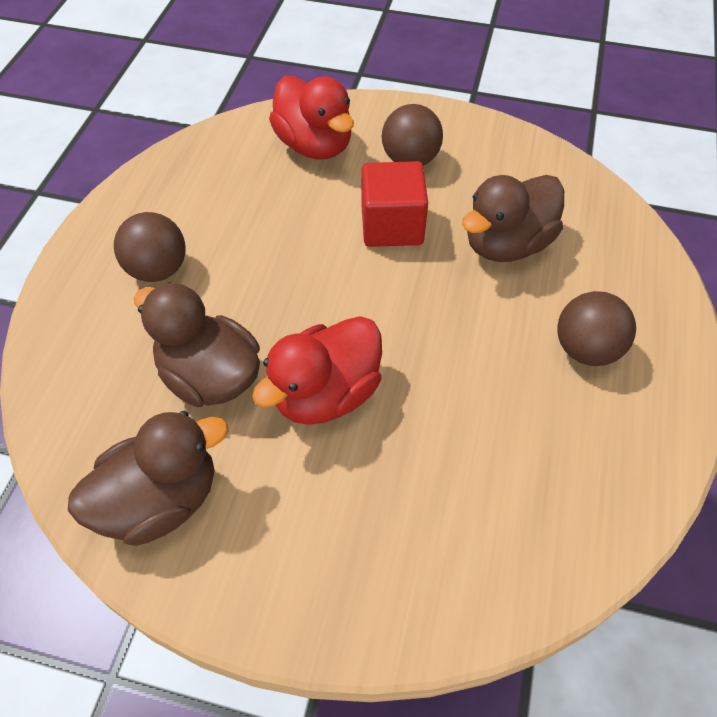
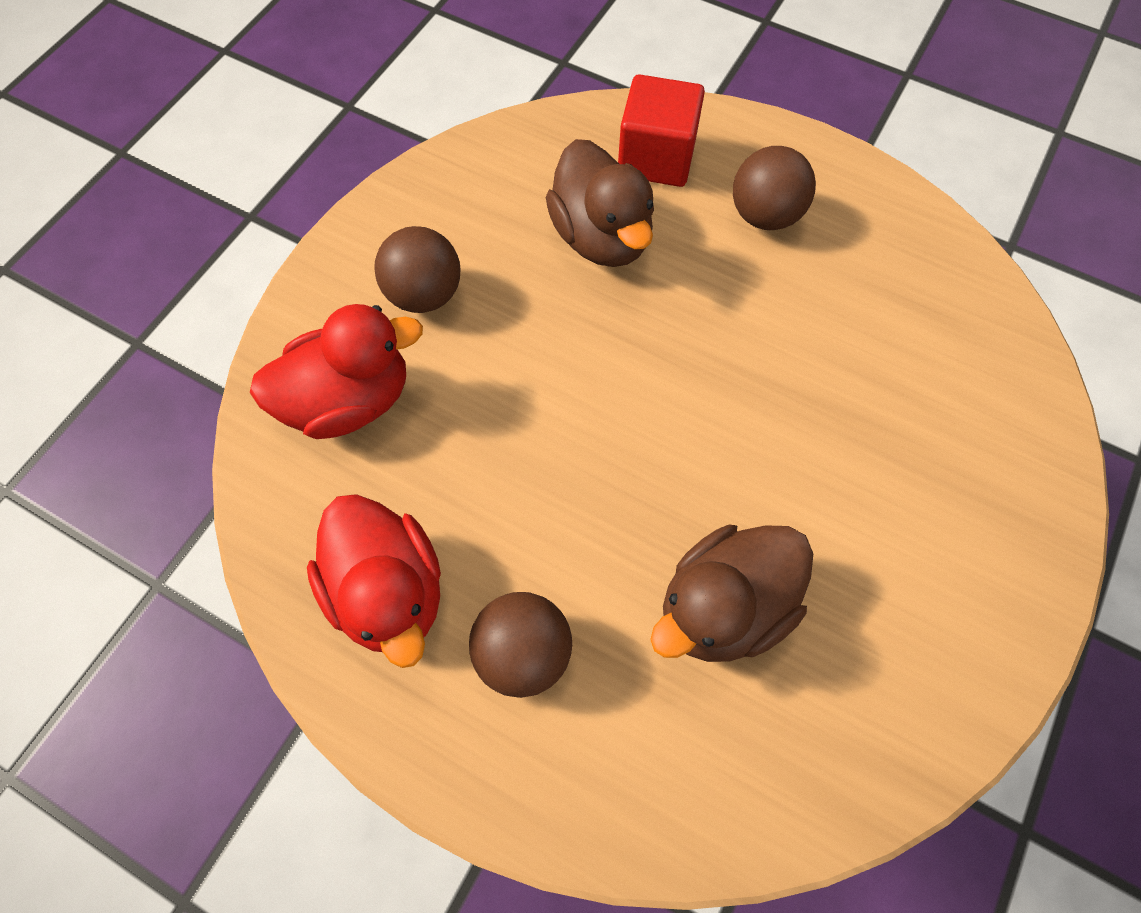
camera: 75 degrees left, 10 degrees up
(160, 501) = (891, 691): brown duck -> none
(326, 394) = (774, 478): red duck -> red duck (389, 592)
(392, 226) = (534, 345): red cube -> red cube (656, 157)

